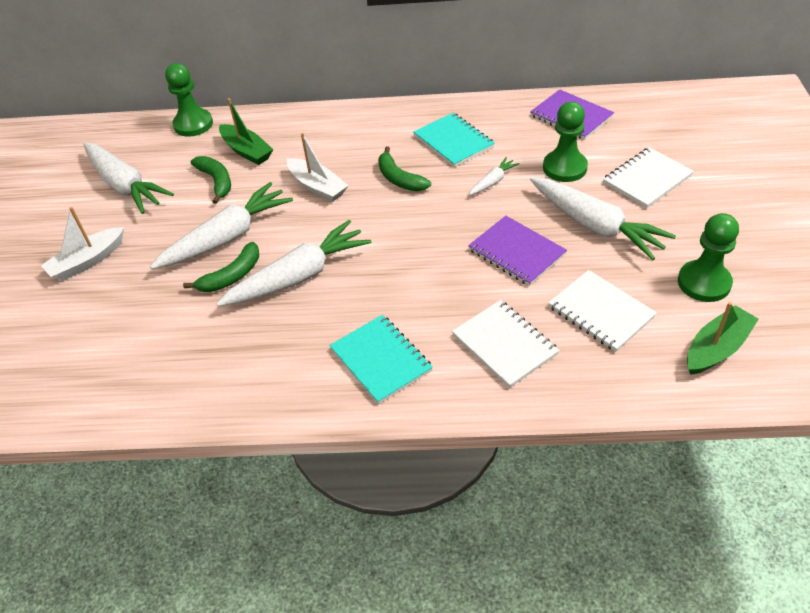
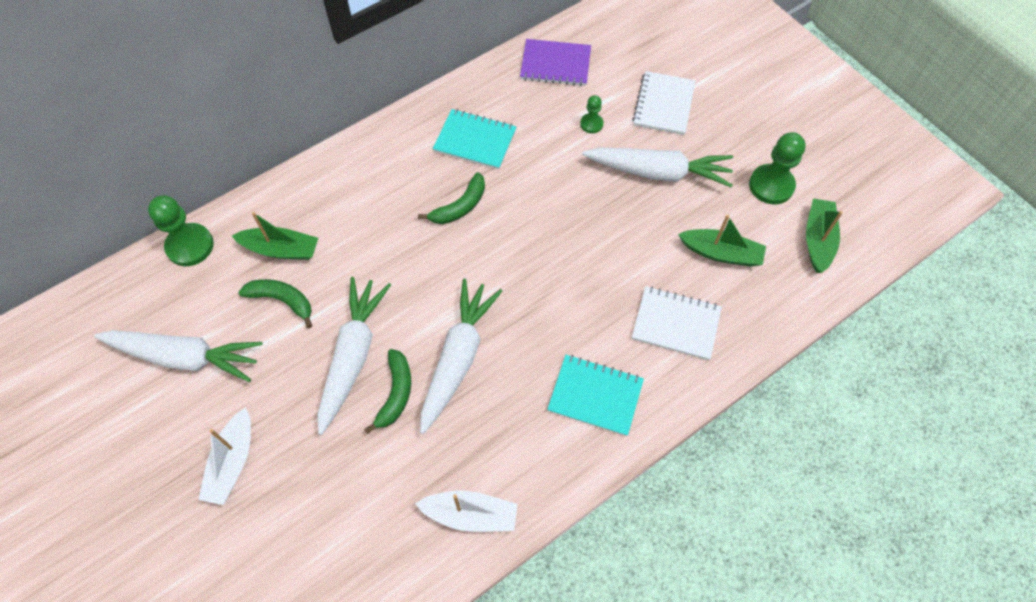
camera: 40 degrees left, 15 degrees up
(317, 187) = (390, 254): white boat -> white boat (470, 514)
(399, 179) = (460, 206): green banana -> green banana turned 60 degrees counterclockwise
(493, 181) = (544, 168): white carrot -> none
(516, 252) = (618, 231): purple notebook -> none
(564, 168) = (591, 124): green pawn -> green pawn, size x0.54
(601, 312) = (721, 253): white notebook -> green boat

